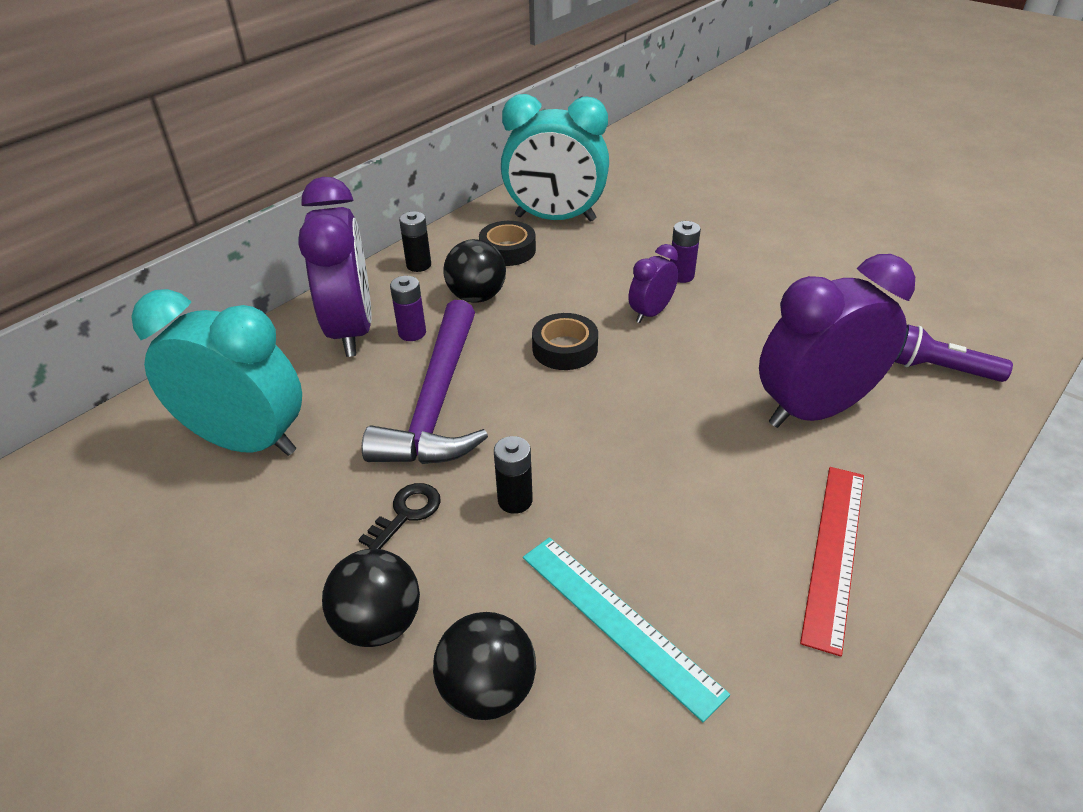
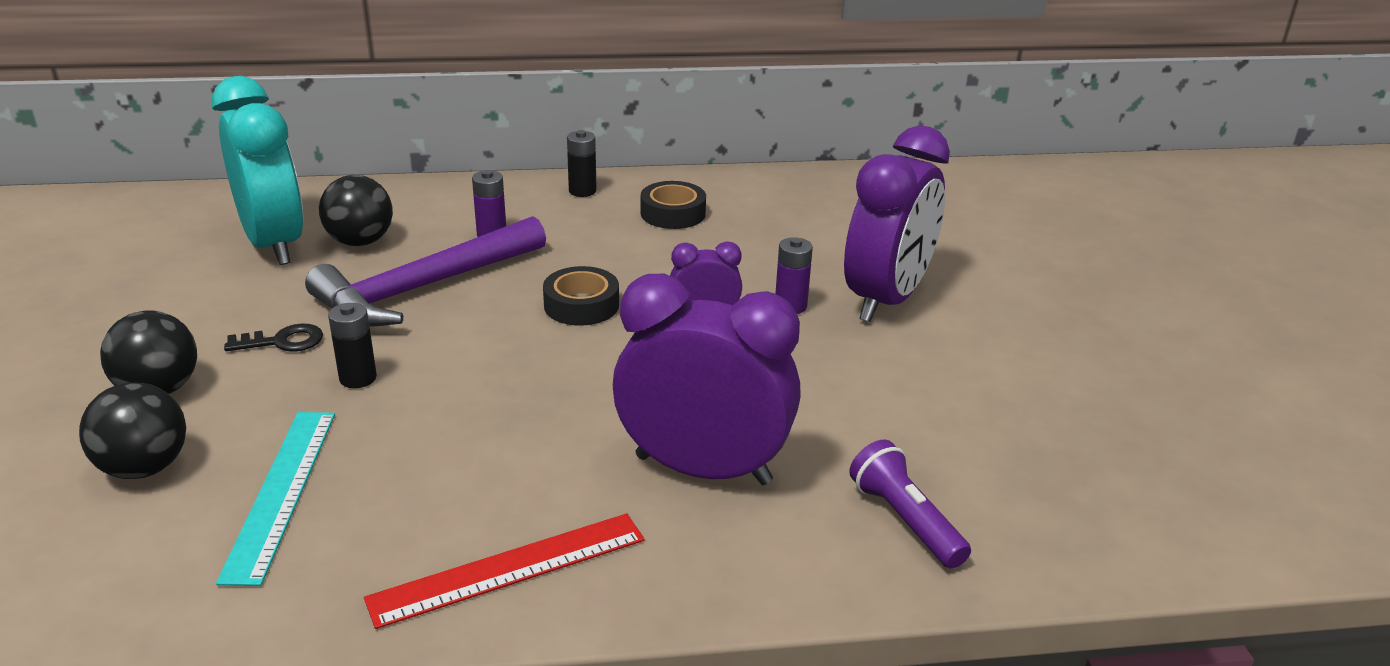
camera: 40 degrees right, 10 degrees down
(352, 330) = (455, 211): purple clock -> purple clock (887, 299)
(477, 297) = (584, 234): black ball -> black ball (360, 242)
(555, 218) = (761, 208): turquoise clock -> none

